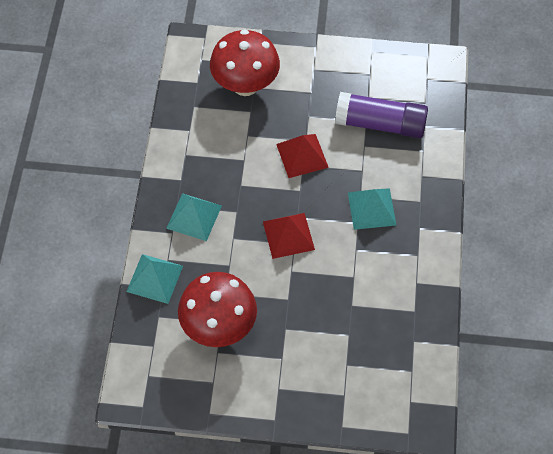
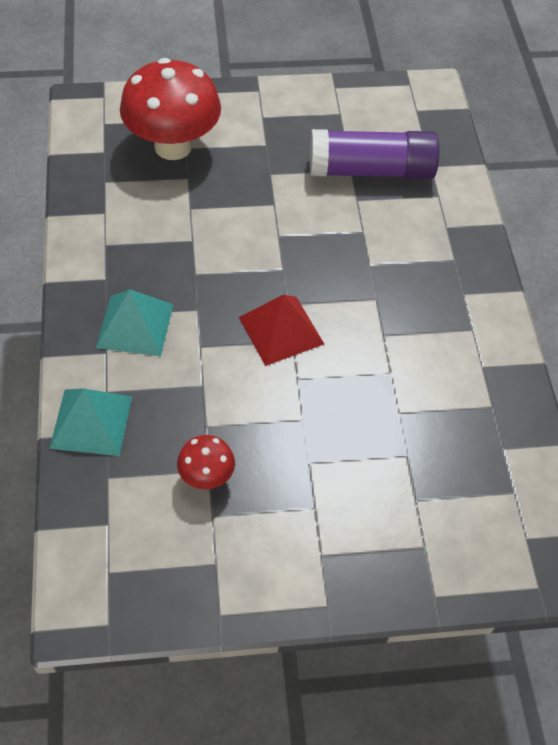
camera: 15 degrees left, 5 degrees down
(219, 327) = (206, 477): red mushroom -> red mushroom, size x0.47
(302, 155) = (274, 223): red pyramid -> none
(371, 208) = (390, 277): turquoise pyramid -> none

